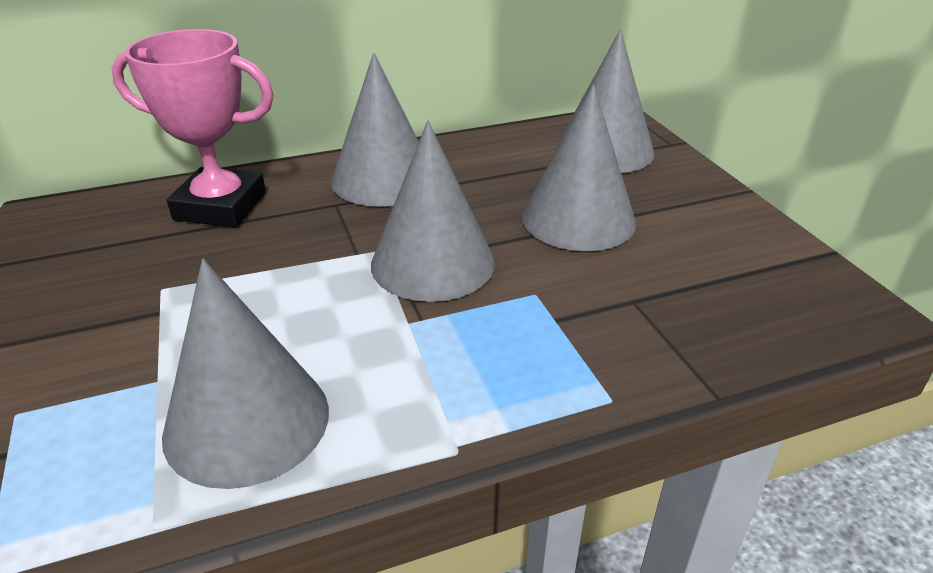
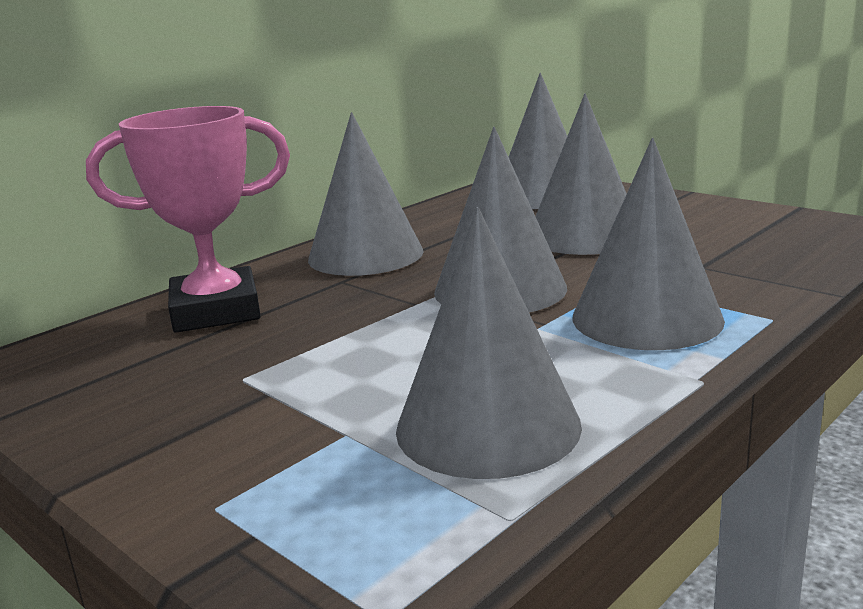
camera: 25 degrees left, 15 degrees down
(504, 350) = (646, 318): none -> grey cone

